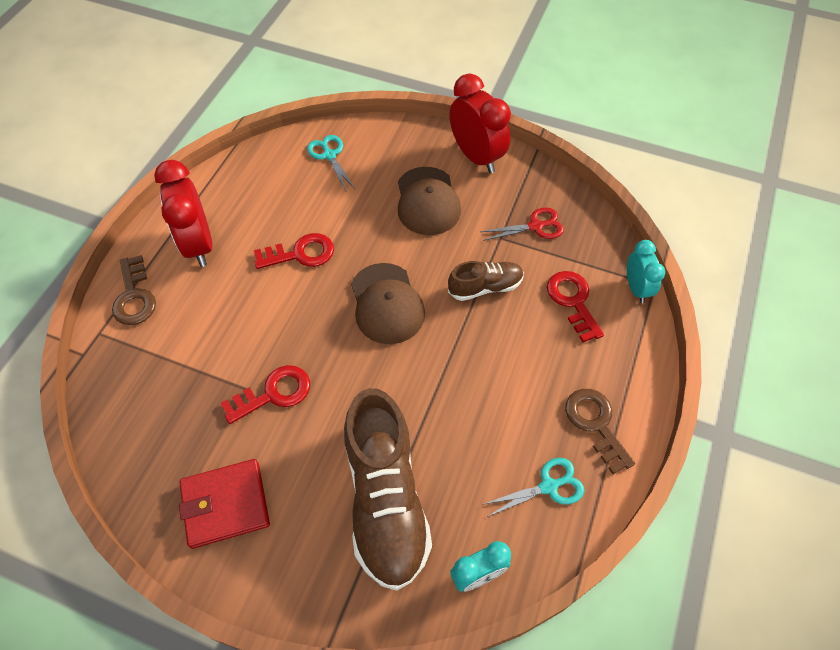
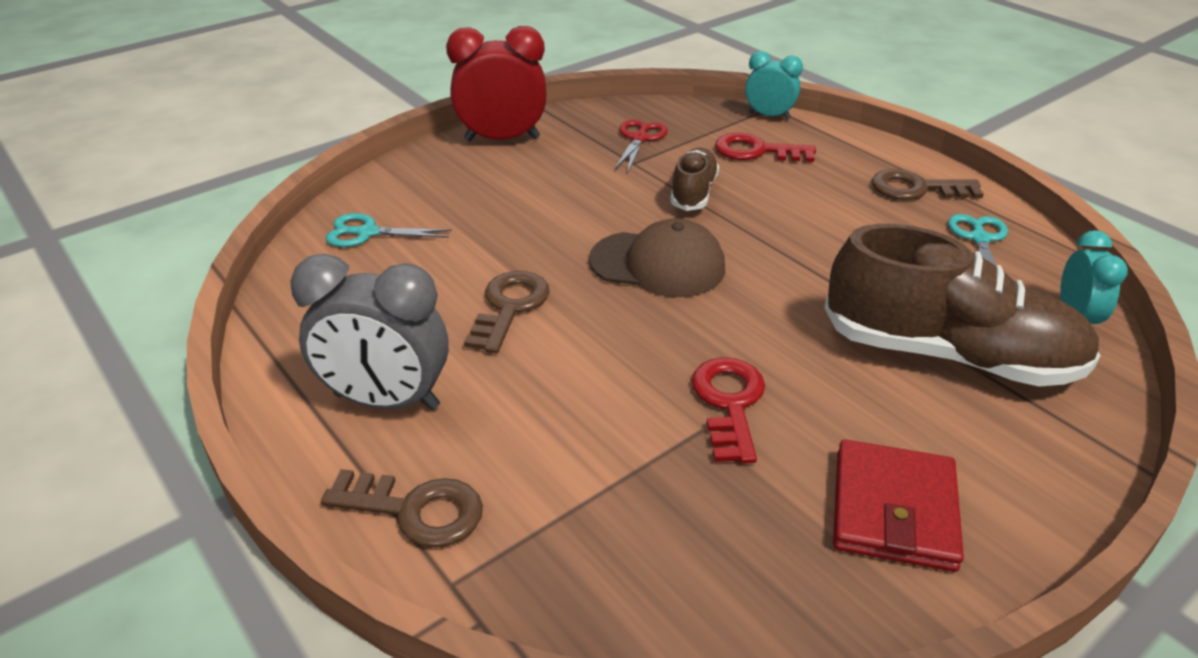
camera: 60 degrees left, 20 degrees down
(198, 245) = (386, 401): red clock -> grey clock
(300, 253) = (509, 307): red key -> brown key
(427, 201) = (531, 188): brown cap -> none

